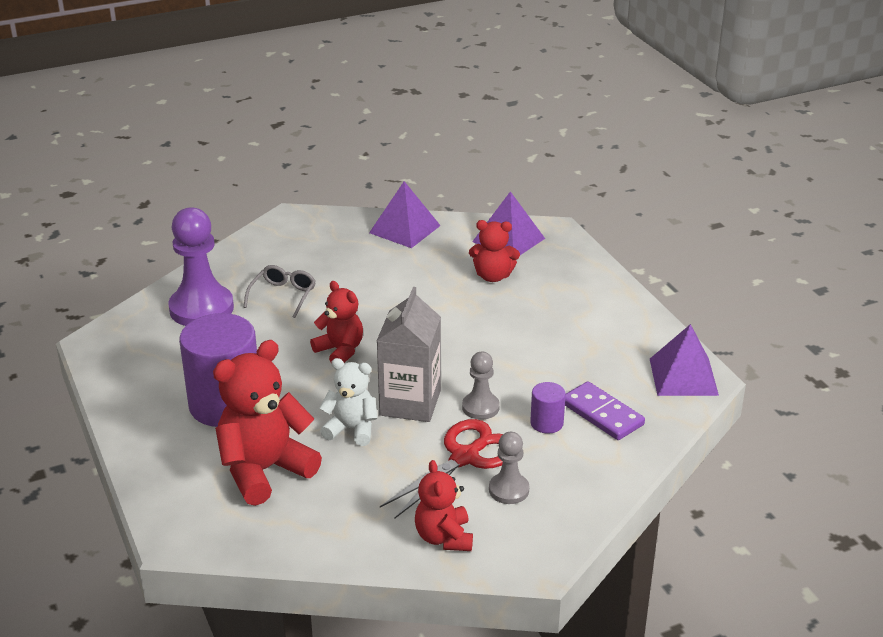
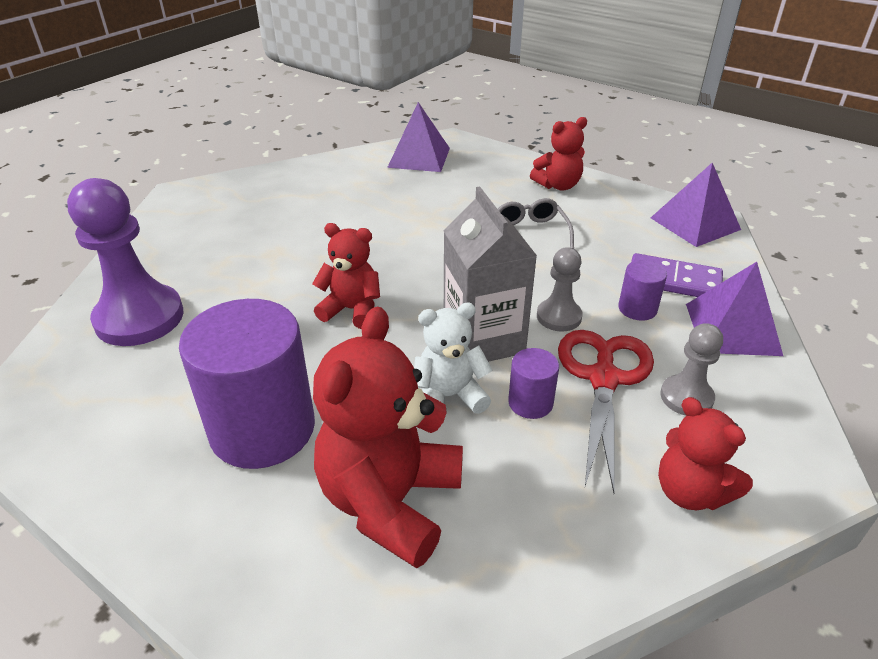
camera: 30 degrees left, 5 degrees up
(283, 296) = (233, 272): grey glasses -> grey glasses (530, 232)
(400, 452) = (530, 403): none -> purple cylinder
(405, 229) = (311, 174): purple pyramid -> purple pyramid (732, 329)
(493, 276) = (437, 190): red teddy bear -> red teddy bear (558, 185)

